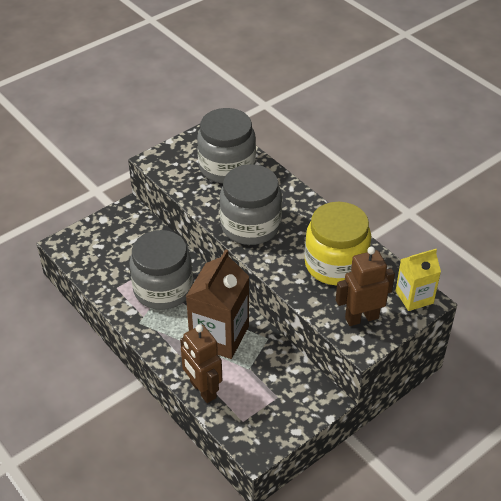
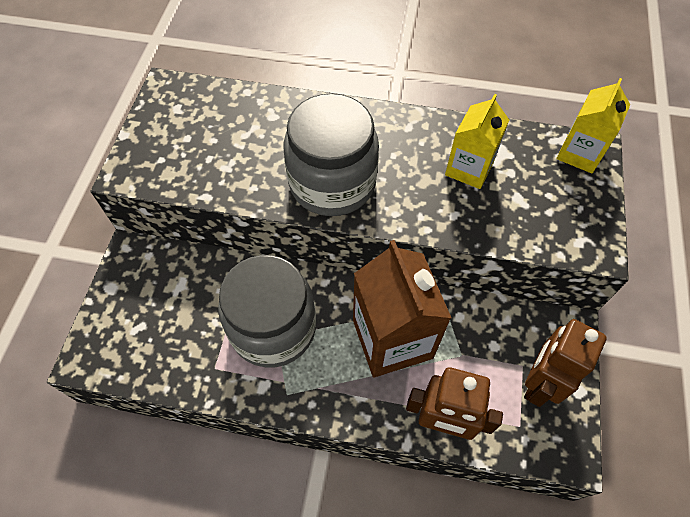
camera: 40 degrees left, 15 degrees up
(227, 167) = (229, 126): grey jar -> none
(335, 264) = (469, 169): yellow jar -> yellow carton
(361, 318) = (560, 214): brown robot -> brown robot (539, 383)

